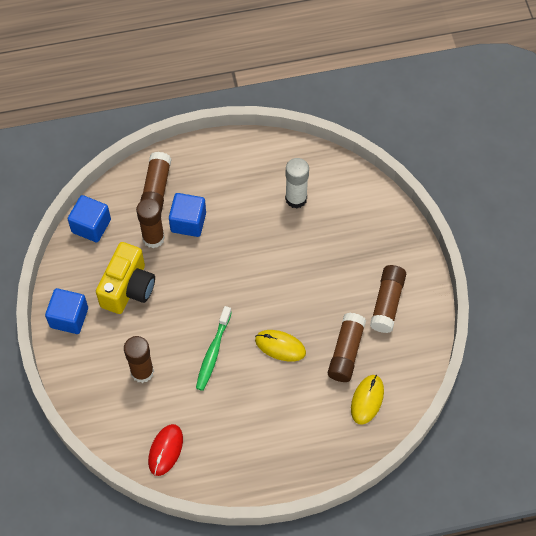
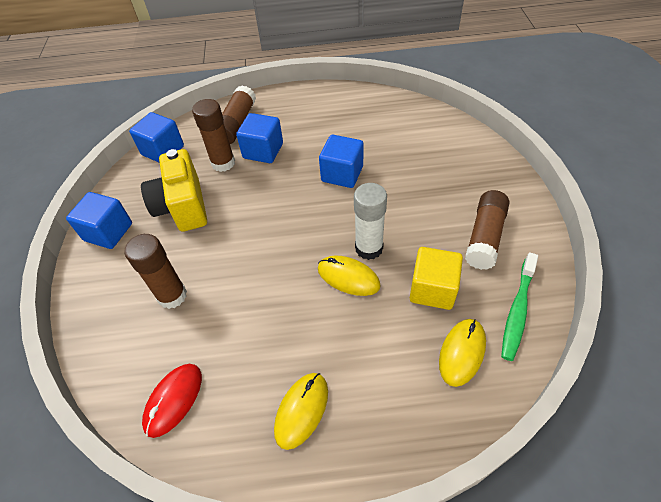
camera: 10 degrees right, 10 degrees down
(128, 288) = (183, 207): yellow camera -> yellow camera turned 135 degrees clockwise
(213, 352) = (263, 279): green toothbrush -> green toothbrush (517, 311)
(257, 449) = (302, 410): none -> yellow mouse
(265, 245) = (342, 174): none -> blue cube
(296, 199) = (380, 135): white glue stick -> white glue stick (369, 248)
(346, 352) = (432, 289): brown glue stick -> yellow cube

